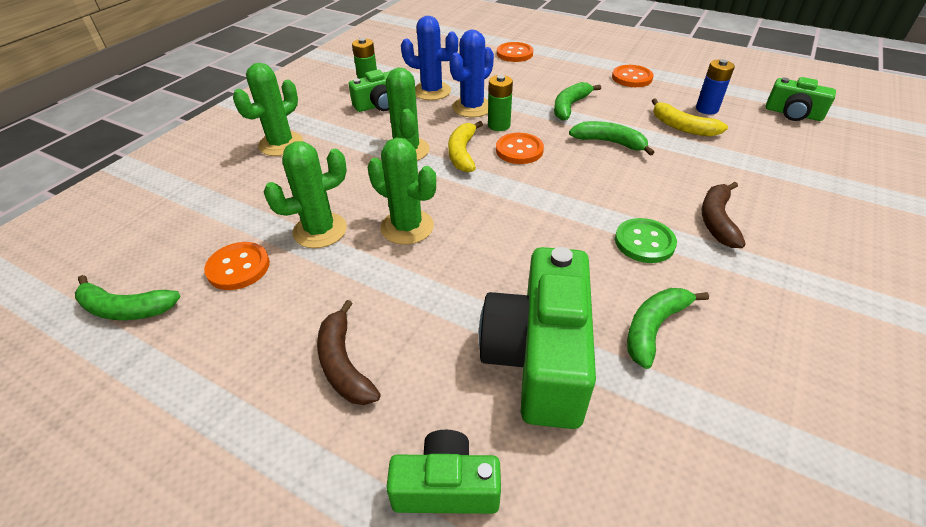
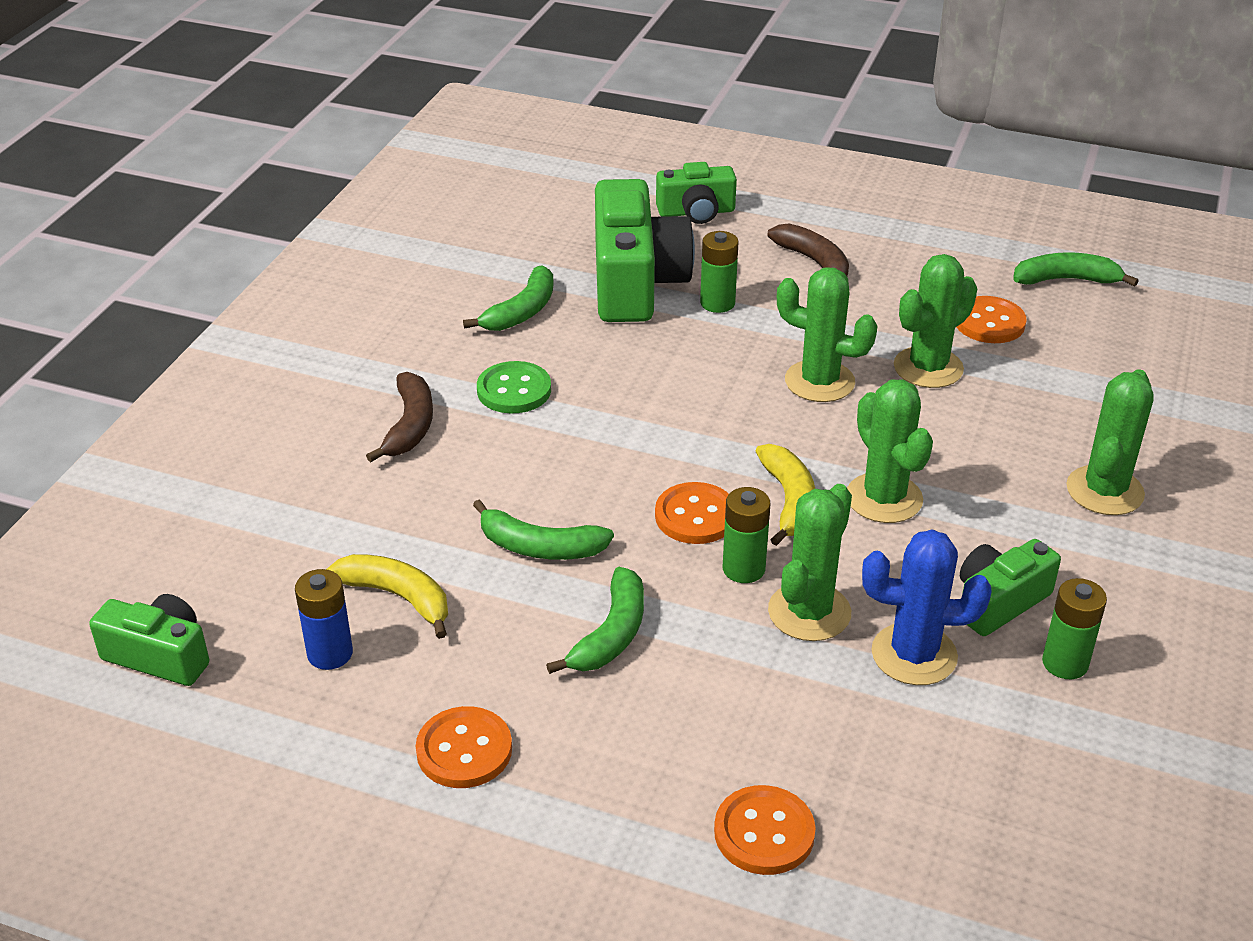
camera: 170 degrees right, 5 degrees down
(462, 317) = (717, 303): none -> green battery
(472, 107) = (809, 612): blue cactus -> green cactus

